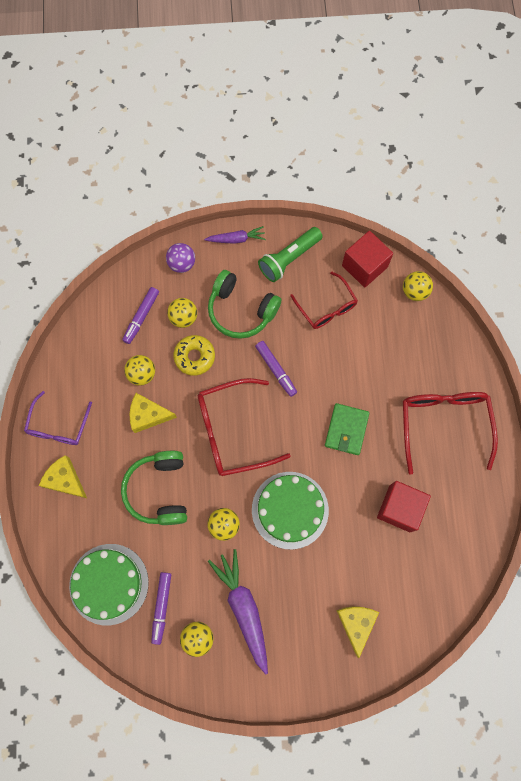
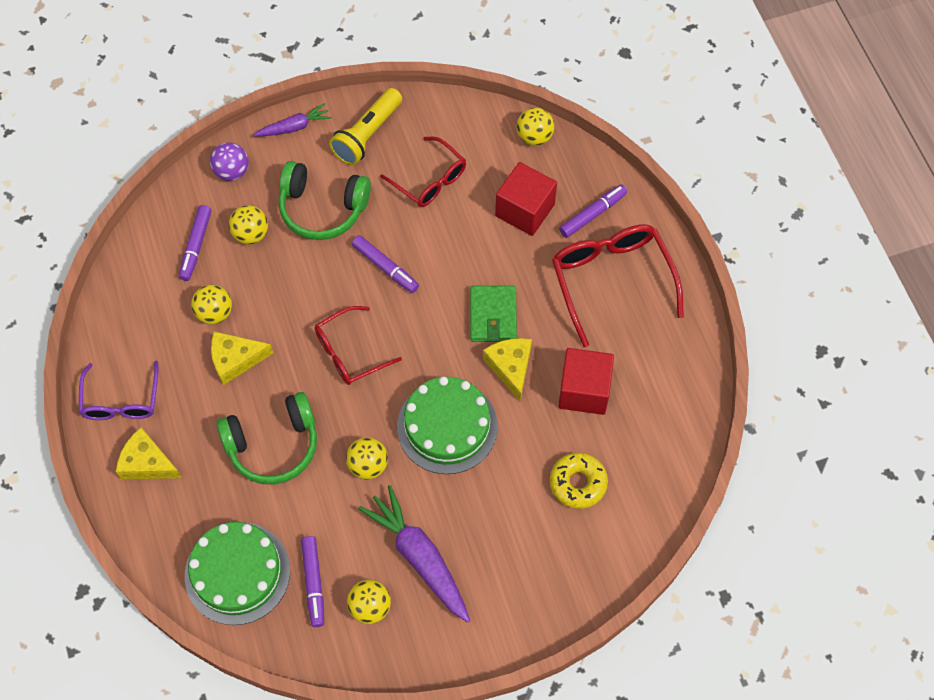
camera: 15 degrees left, 10 degrees down
(159, 490) = (273, 445): green headphones -> green headphones turned 90 degrees counterclockwise
(194, 357) = (277, 277): yellow donut -> yellow donut (578, 483)
(233, 431) = (350, 352): red glasses -> red glasses, size x0.64
(289, 259) = (367, 135): green flashlight -> yellow flashlight
(356, 624) = (566, 538): yellow cheese -> yellow cheese (510, 367)
(364, 266) = (464, 122): red cube -> red cube (525, 210)
(443, 366) = (592, 214): none -> purple marker

